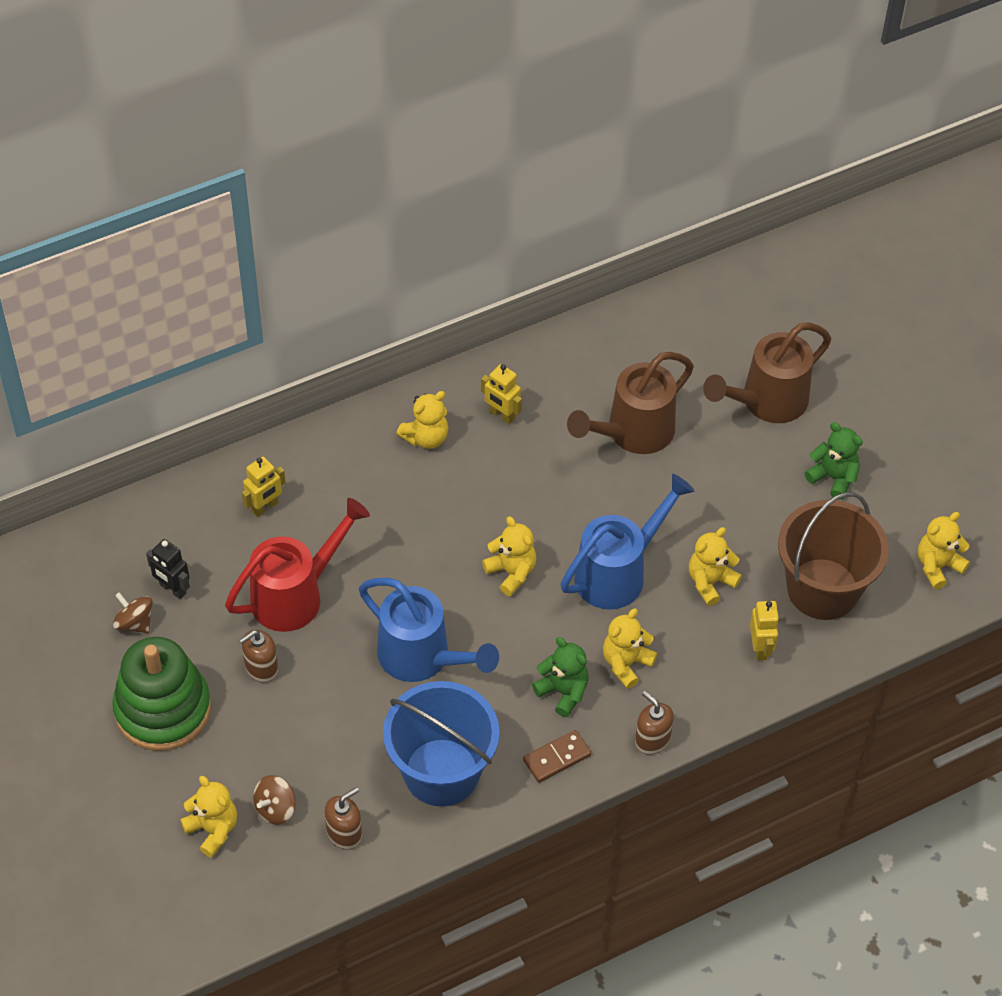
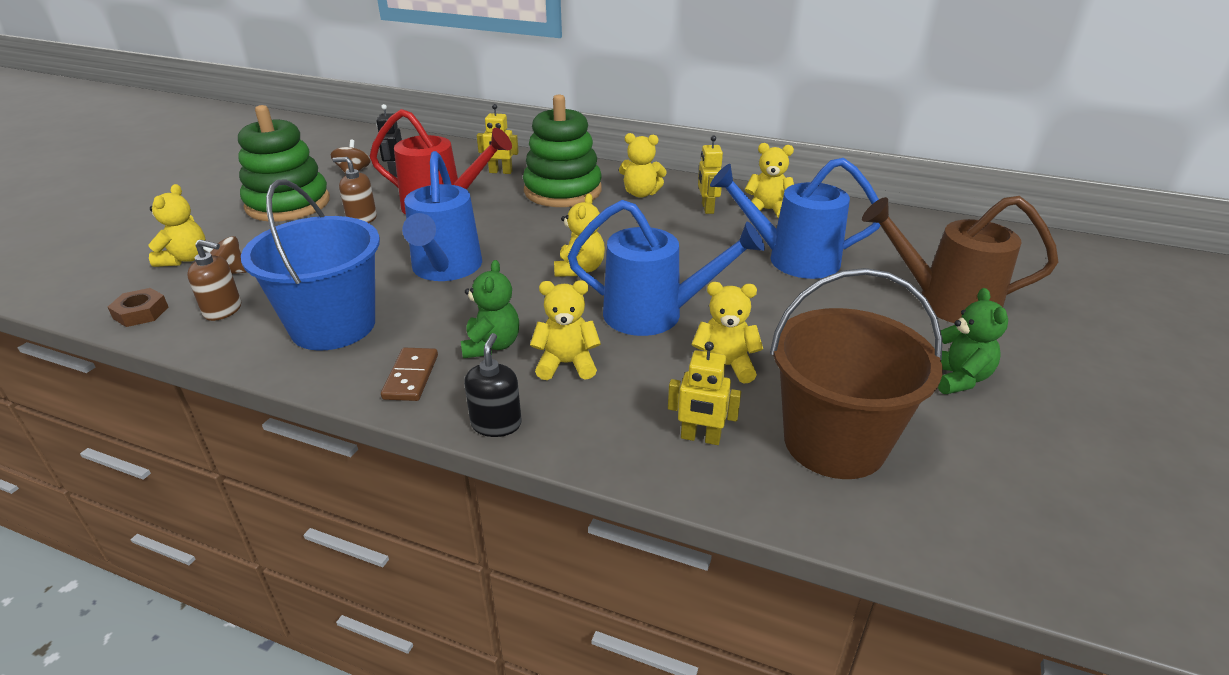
camera: 50 degrees right, 20 degrees down
(293, 889) = (141, 313): none -> brown nut
(359, 488) = (563, 191): none -> green stacking toy
(557, 757) = (411, 377): brown domino -> brown domino turned 75 degrees clockwise
(632, 433) = (792, 259): brown watering can -> blue watering can
(652, 740) = (496, 424): brown soap dispenser -> black soap dispenser
(760, 648) = (700, 438): yellow robot -> yellow robot turned 60 degrees clockwise
(937, 566) = (1015, 518): yellow teddy bear -> yellow teddy bear (767, 210)

